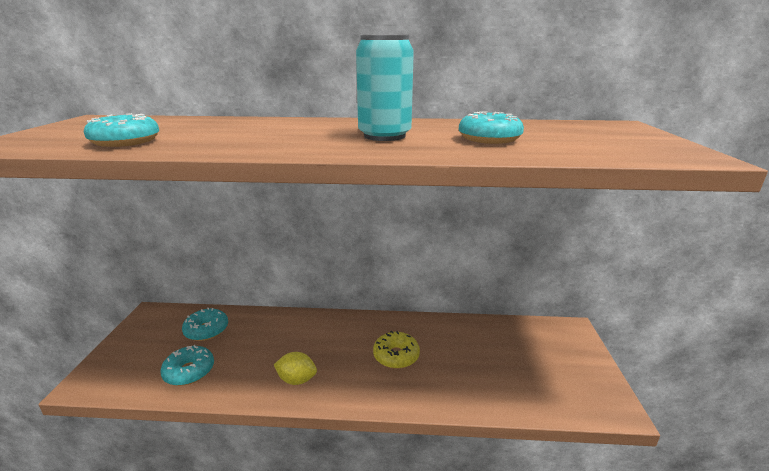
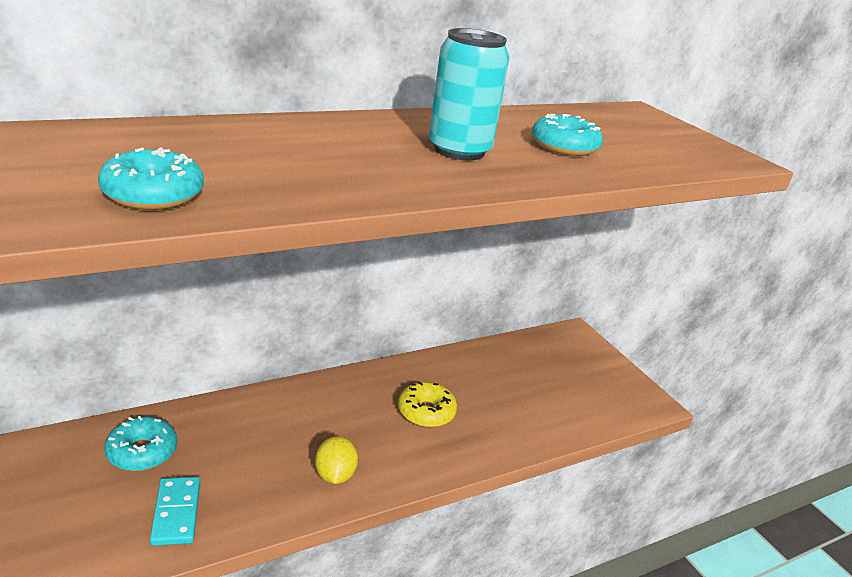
camera: 35 degrees left, 5 degrees up
(189, 371) = (176, 513): turquoise donut -> turquoise domino
(297, 380) = (335, 475): yellow lemon -> yellow lemon turned 75 degrees counterclockwise

